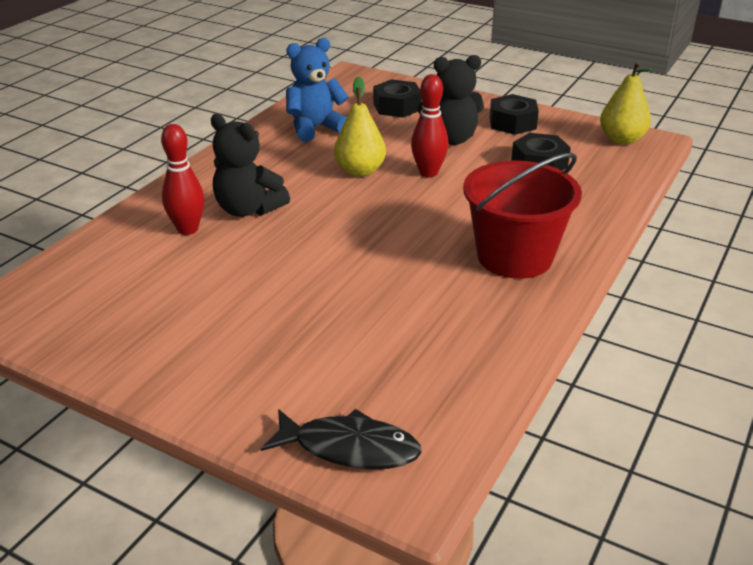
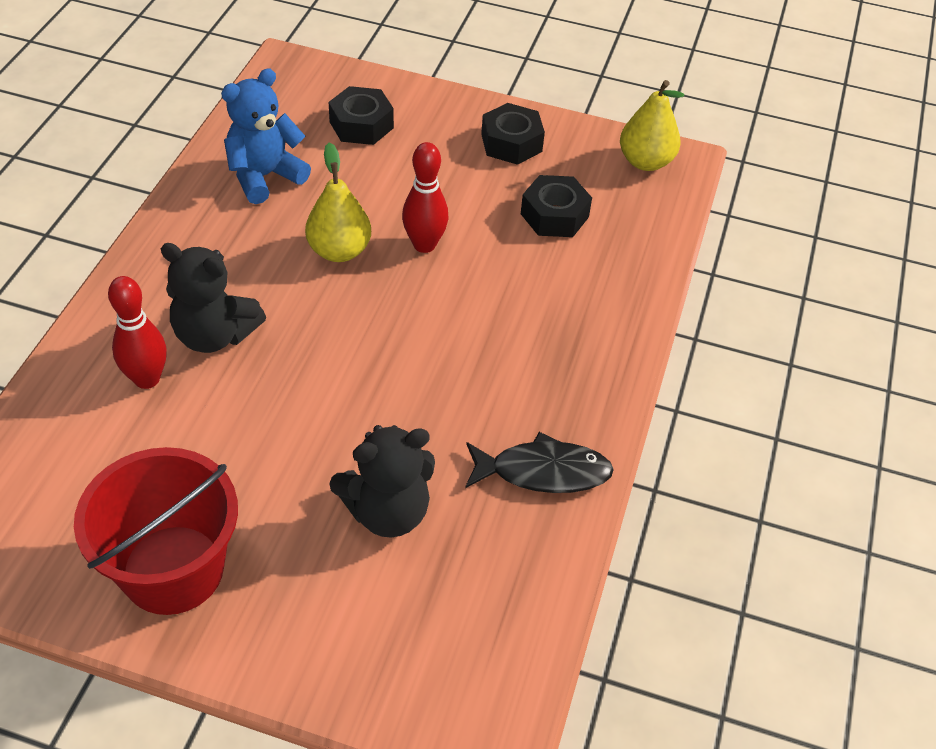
camera: 15 degrees left, 15 degrees up
(349, 448) = (420, 687): black fish -> black fish (543, 472)
(451, 139) = (441, 180): black teddy bear -> black teddy bear (387, 511)
(514, 257) = (549, 377): red bucket -> red bucket (173, 569)

